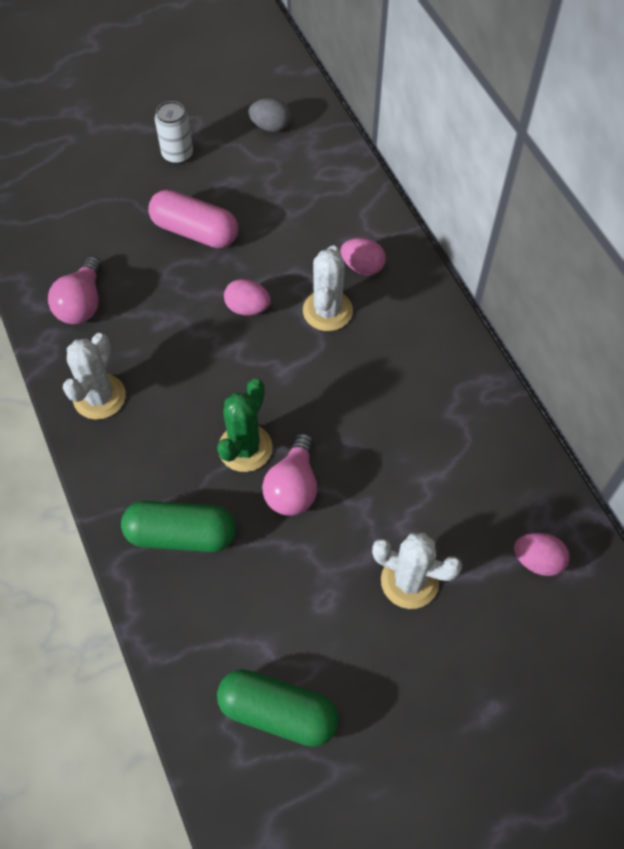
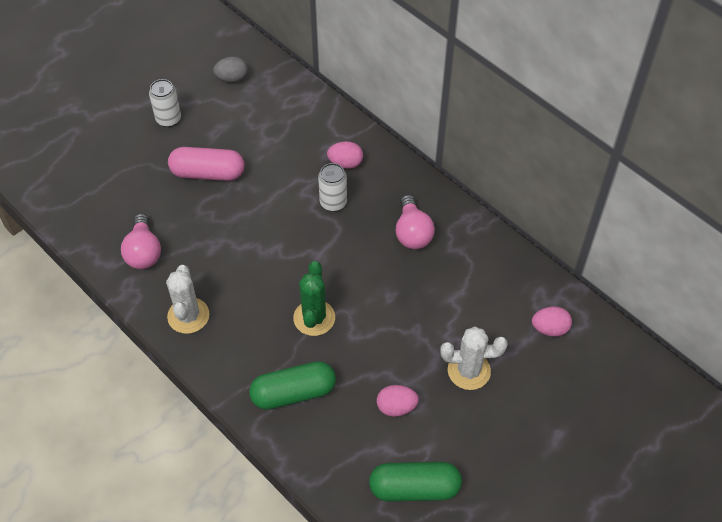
camera: 20 degrees left, 5 degrees down
(247, 308) = (273, 218): pink egg -> pink egg (396, 407)
(293, 487) = (360, 334): pink light bulb -> pink light bulb (412, 233)
(327, 311) = (333, 202): white cactus -> white can

